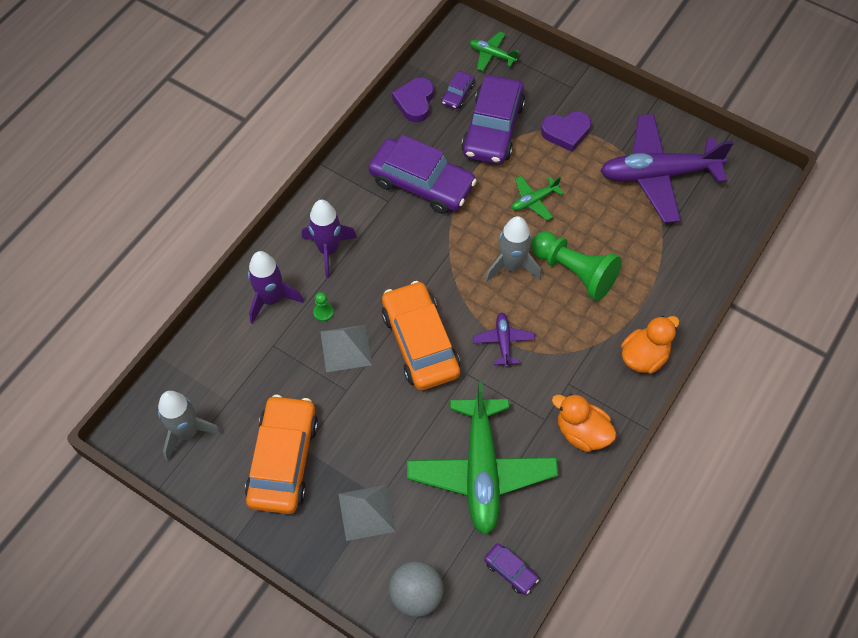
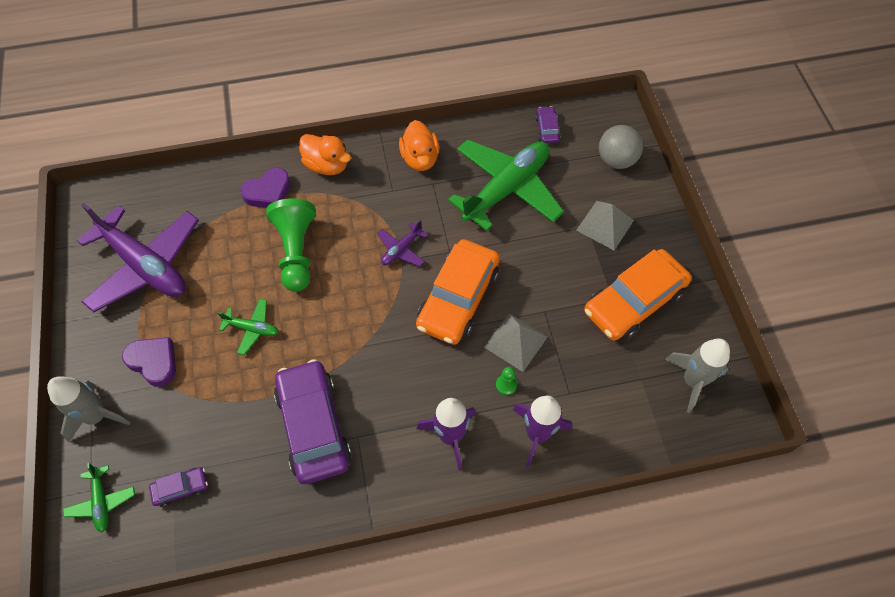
camera: 135 degrees left, 0 degrees up
(415, 102) = (224, 518): purple heart -> purple heart (268, 192)
(493, 129) = (199, 422): purple car -> none
(511, 266) = (331, 295): grey rocket -> grey rocket (97, 416)
(644, 356) = (327, 165): orange duck -> orange duck turned 150 degrees counterclockwise

